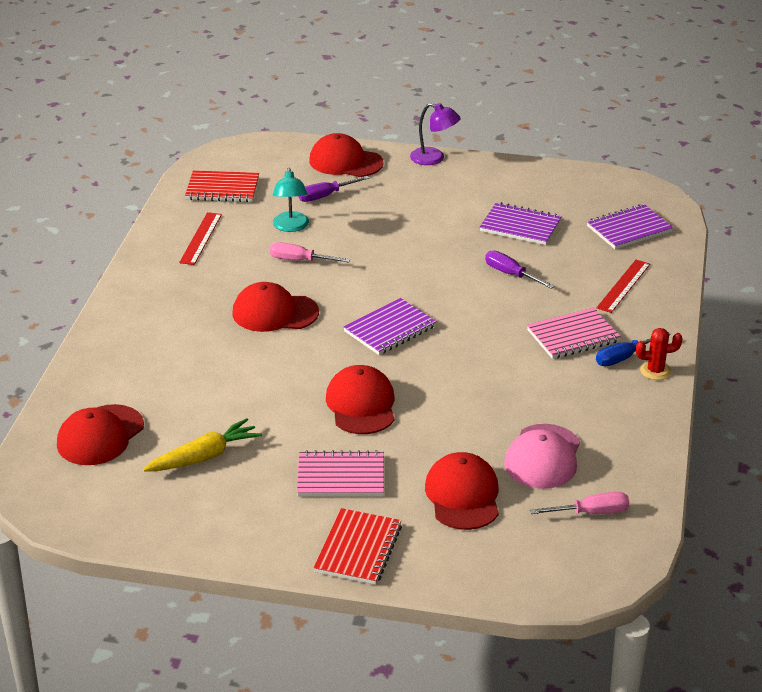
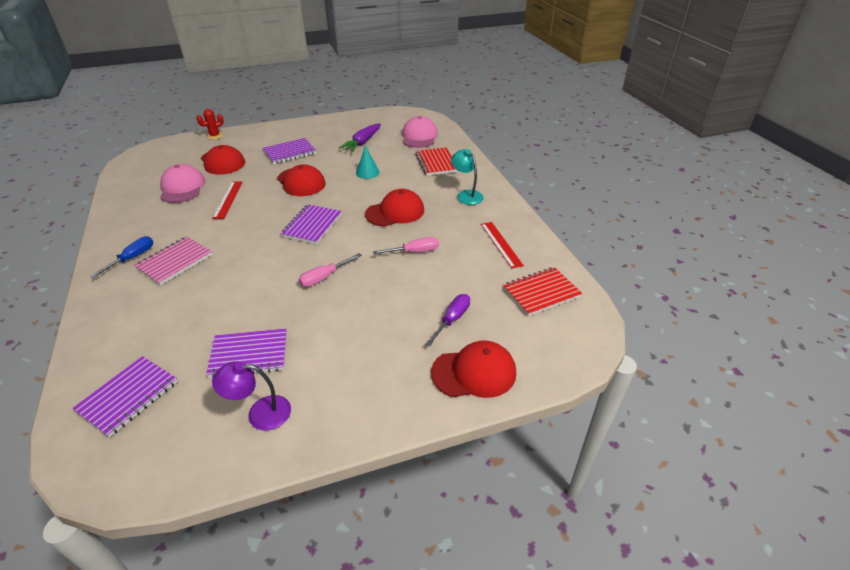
camera: 150 degrees right, 5 degrees up
(100, 435) = (419, 136): red cap -> pink cap
(204, 456) = (362, 142): yellow carrot -> purple carrot
(253, 388) = (367, 172): none -> turquoise cone
(291, 227) = (449, 277): turquoise lamp -> turquoise lamp (466, 195)
(341, 477) = (290, 152): pink notebook -> purple notebook
(358, 549) = (264, 134): red notebook -> red notebook (436, 163)
(434, 158) = (388, 421): purple lamp -> purple lamp (260, 413)
(511, 274) = (240, 297): purple screwdriver -> none
(591, 513) = (150, 172): pink screwdriver -> pink screwdriver (324, 277)
(623, 286) = (133, 321): red ruler -> red ruler (228, 199)
(655, 371) = (107, 256): red cactus -> red cactus (215, 136)

